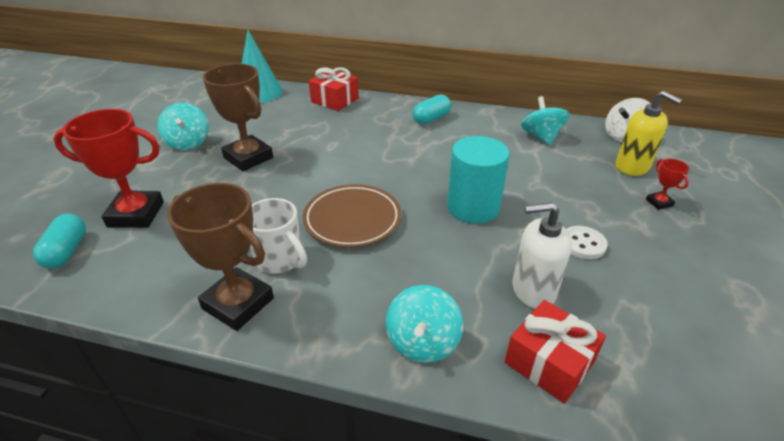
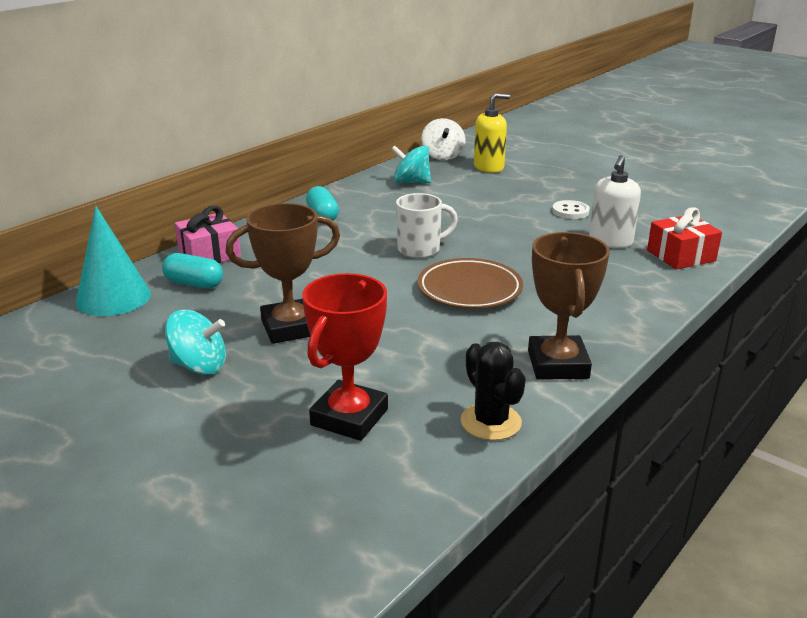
camera: 65 degrees left, 10 degrees down
(66, 251) = (392, 474): turquoise capsule -> turquoise capsule (194, 284)
(136, 283) = (490, 422): none -> black cactus
(238, 303) = (558, 364): brown trophy -> brown trophy turned 60 degrees counterclockwise
(280, 260) = (507, 335): white mug -> white mug (420, 249)
(335, 100) = (209, 254): red gift -> pink gift
(422, 342) = (644, 292): turquoise spinning top -> none
(473, 207) = (494, 235): turquoise cylinder -> none
(659, 203) = (541, 175): red trophy -> none

